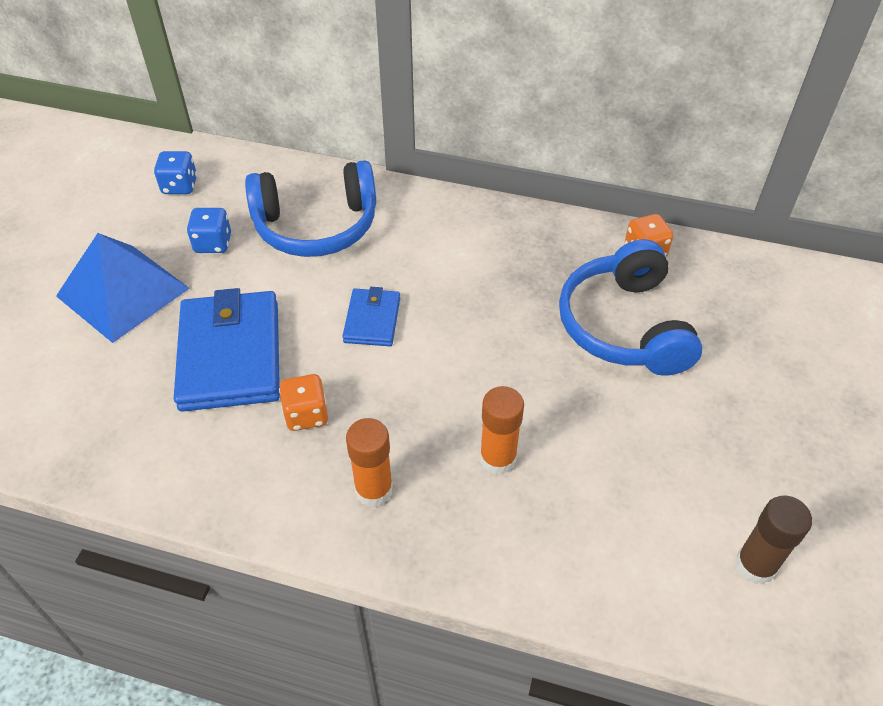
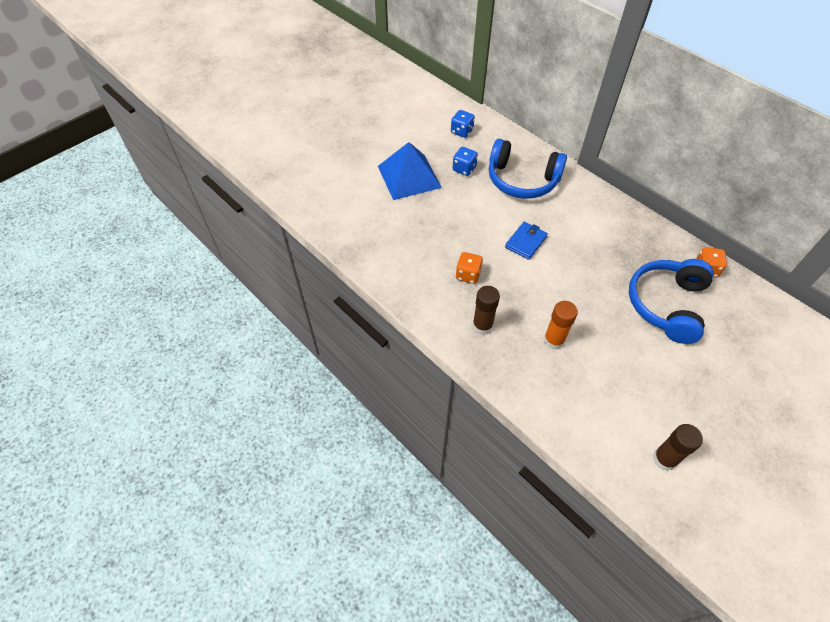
camera: 30 degrees right, 5 degrees up
(230, 355) = (445, 230): blue wallet -> none
(374, 490) = (482, 326): orange glue stick -> brown glue stick

